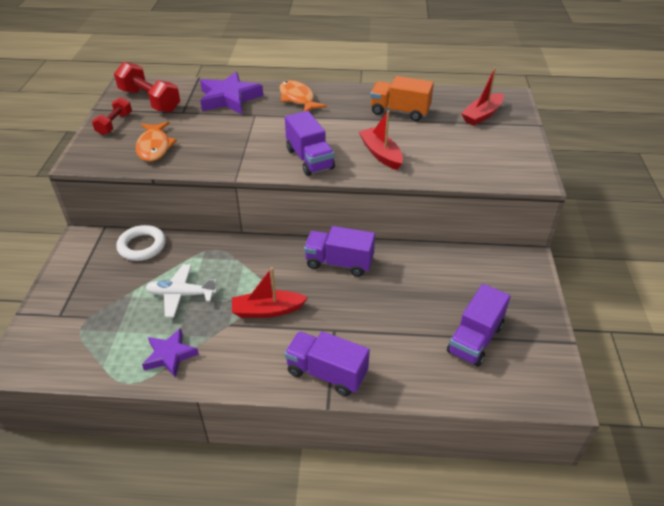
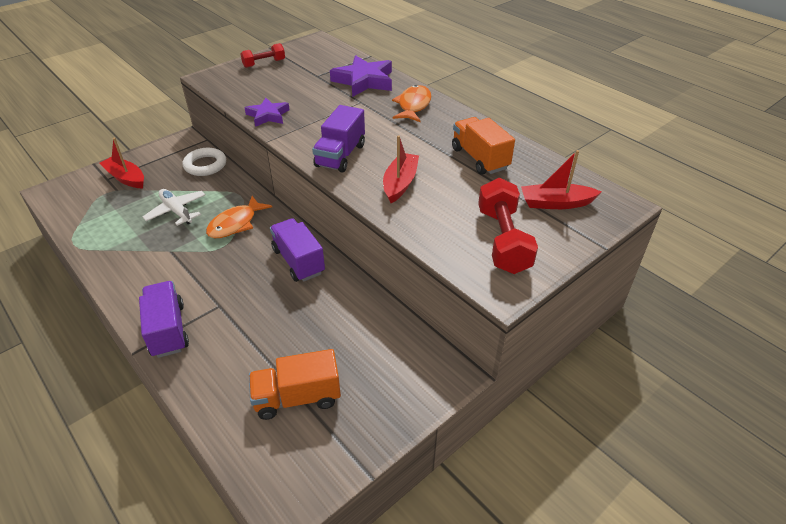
camera: 45 degrees right, 0 degrees up
(150, 100) = (310, 58): red dumbbell -> red dumbbell (503, 240)
(154, 147) = (260, 91): orange fish -> orange fish (235, 224)
(170, 355) = (114, 244): purple star -> purple star (268, 115)
(267, 310) = (204, 259): red boat -> red boat (126, 178)
(475, 339) = (297, 397): purple truck -> orange truck

